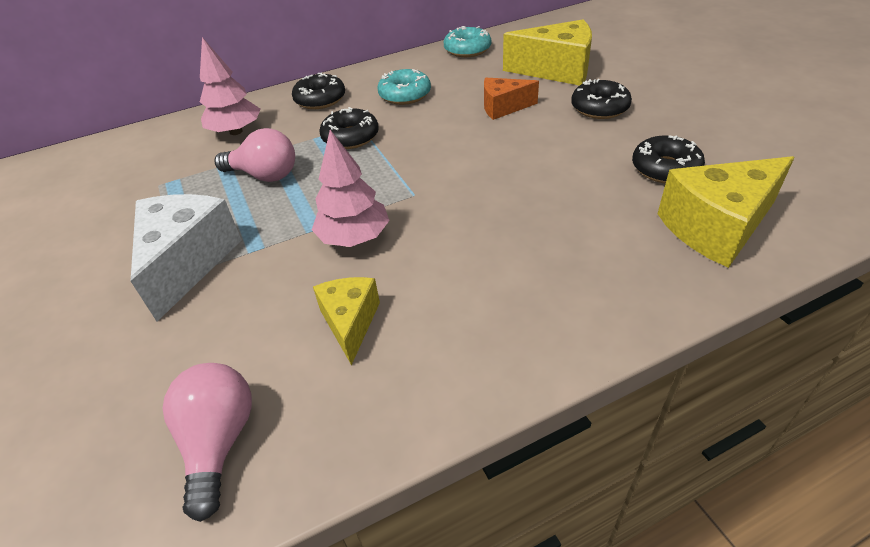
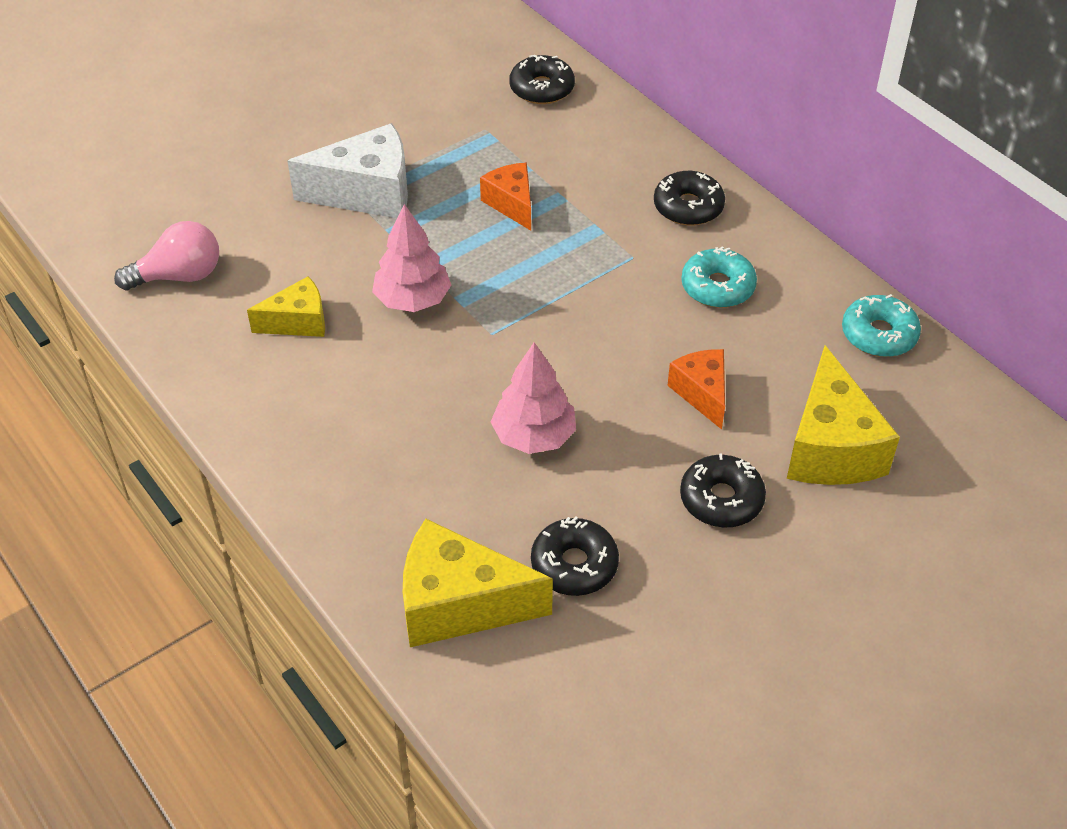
camera: 75 degrees right, 5 degrees up
(236, 131) = (597, 154): pink tree -> pink tree (534, 436)
(264, 175) = (511, 204): pink light bulb -> orange cheese
(350, 137) = (601, 256): black donut -> black donut (542, 88)
(716, 227) = (459, 604): yellow cheese -> yellow cheese turned 45 degrees counterclockwise

